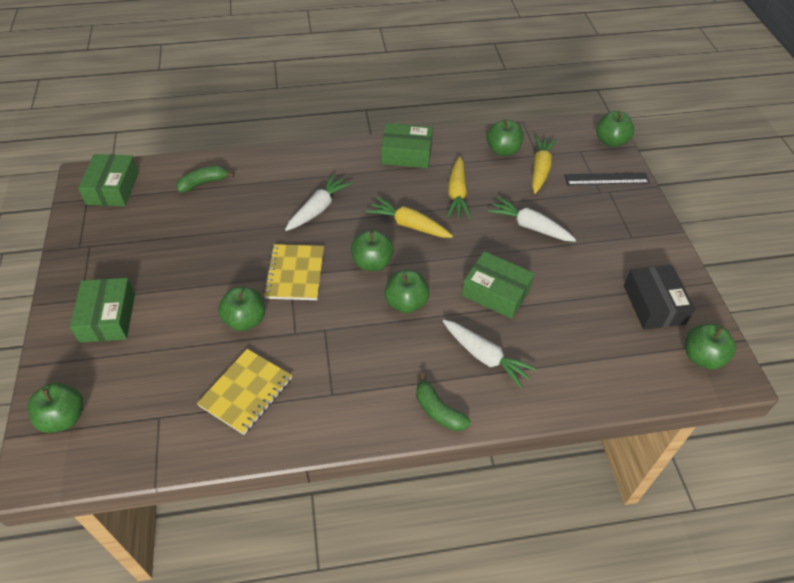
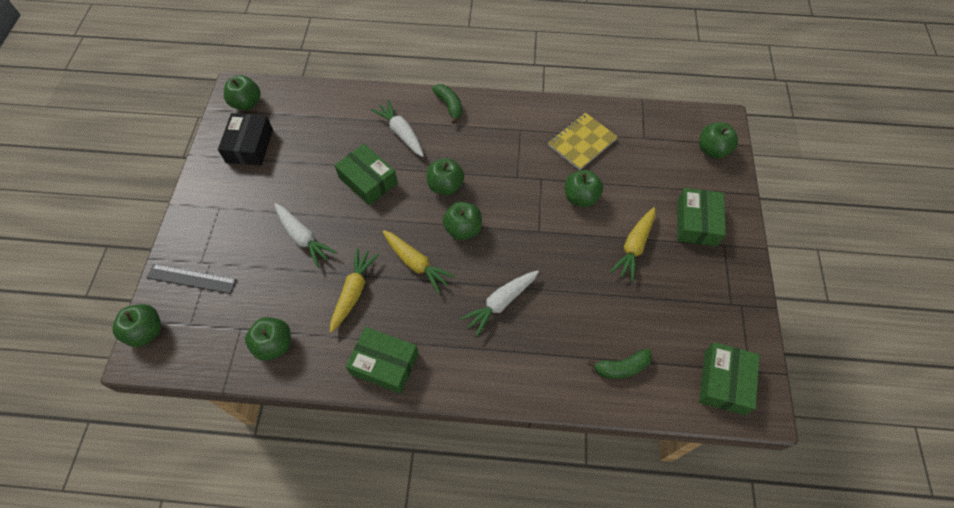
camera: 165 degrees left, 10 degrees up
(295, 274) = (534, 232): yellow notebook -> none
(540, 169) = (250, 307): yellow carrot -> yellow carrot (634, 247)

